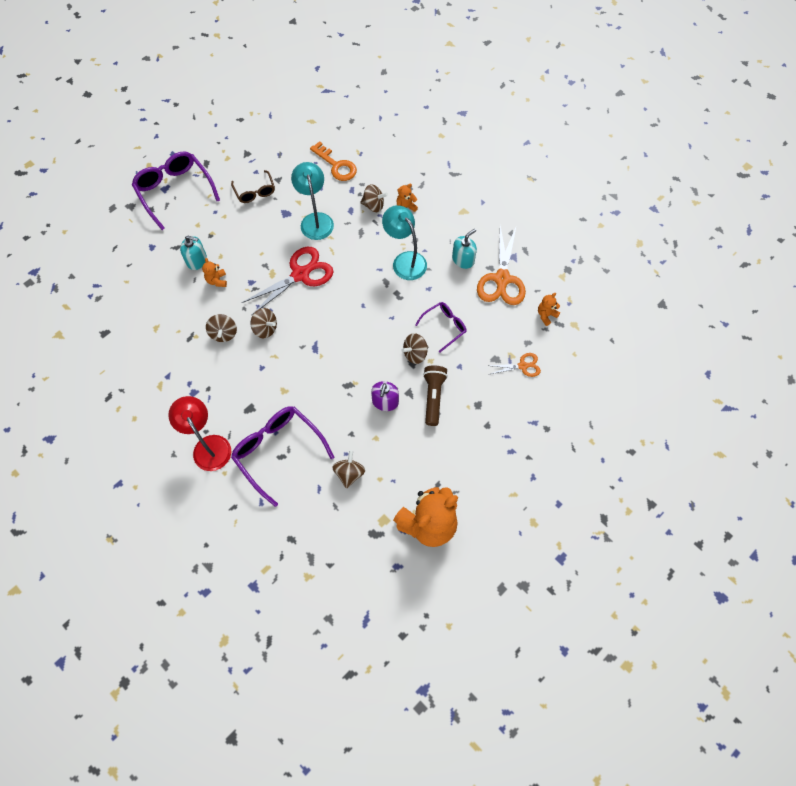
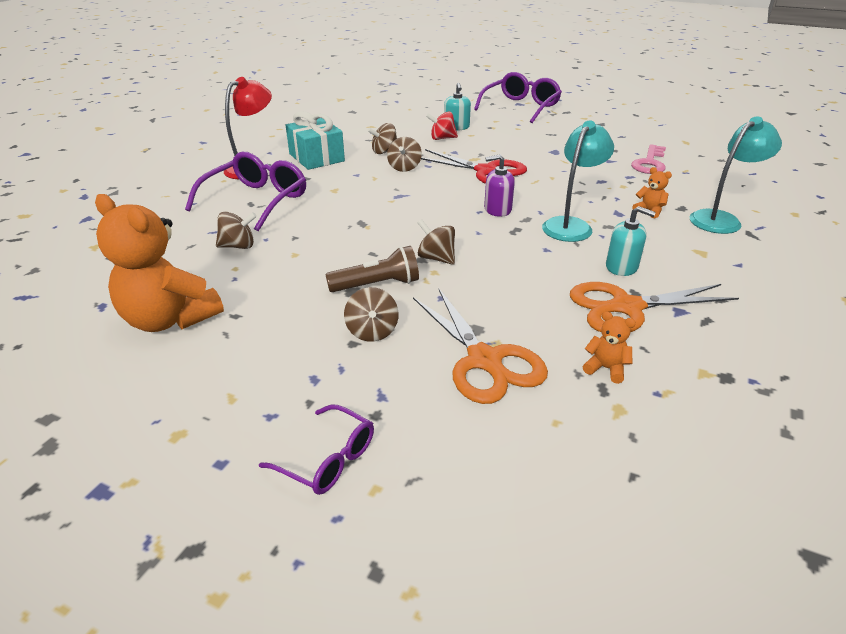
camera: 70 degrees right, 30 degrees down
(210, 390) = (316, 157): none -> turquoise gift
(217, 280) = (442, 138): orange teddy bear -> red spinning top
(255, 191) = (562, 134): brown glasses -> none
(315, 220) = (564, 166): turquoise lamp -> turquoise lamp (721, 219)
(336, 165) = (649, 163): orange key -> pink key
(373, 205) = (625, 192): brown spinning top -> brown spinning top (372, 331)
(385, 401) = (351, 250): purple soap dispenser -> purple soap dispenser (497, 209)
(444, 327) = (496, 272): purple glasses -> purple glasses (327, 459)
(522, 366) = (484, 360): orange scissors -> orange scissors, size x1.92

